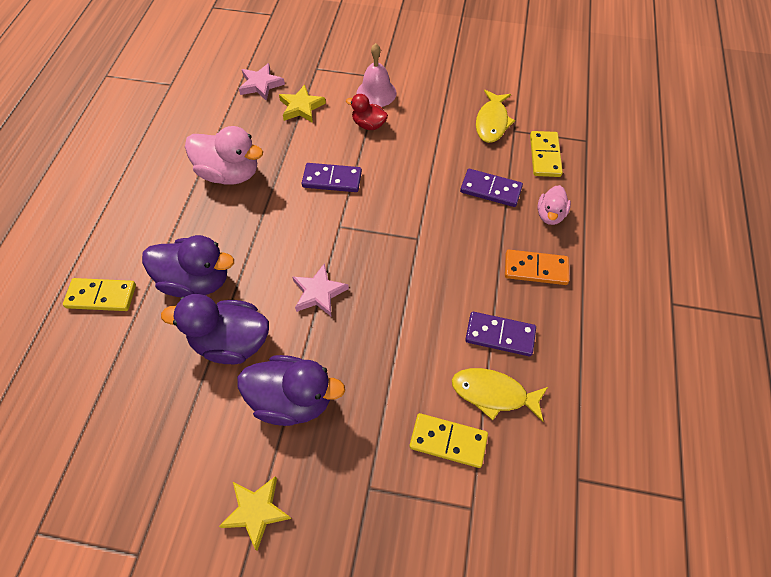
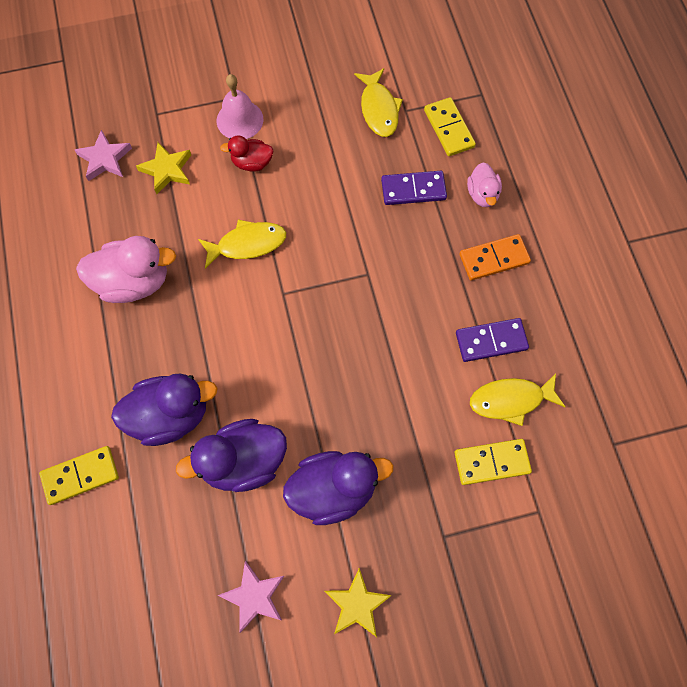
camera: 25 degrees left, 10 degrees up
(319, 293) = (301, 373): pink star -> pink star (254, 596)
(332, 179) = (247, 244): purple domino -> yellow fish

